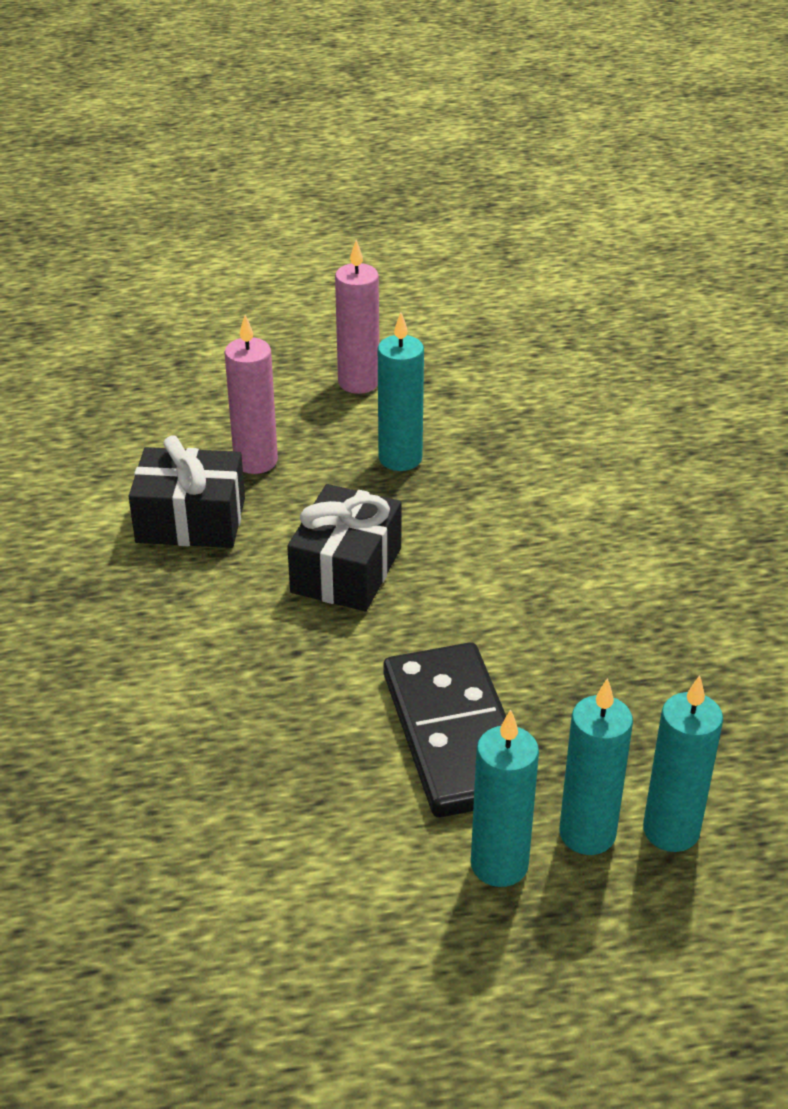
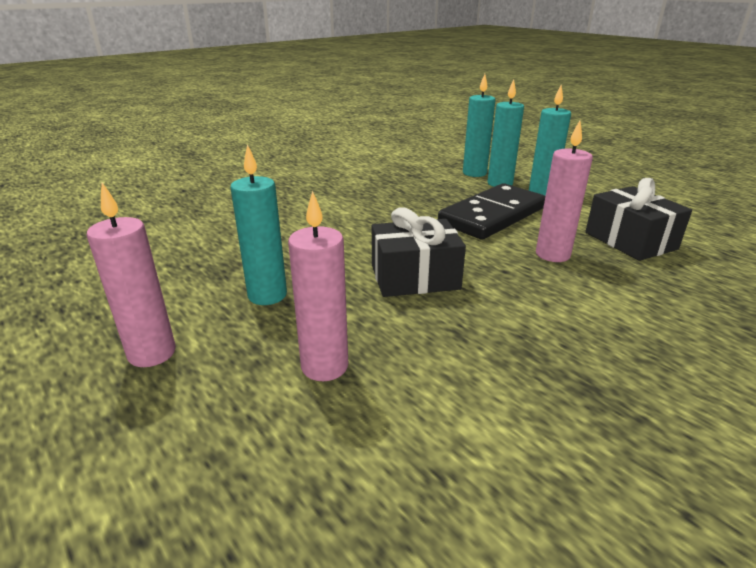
camera: 120 degrees left, 10 degrees down
(191, 520) = (440, 368): black gift -> black gift (630, 241)
(291, 720) = (552, 255): none -> pink candle

